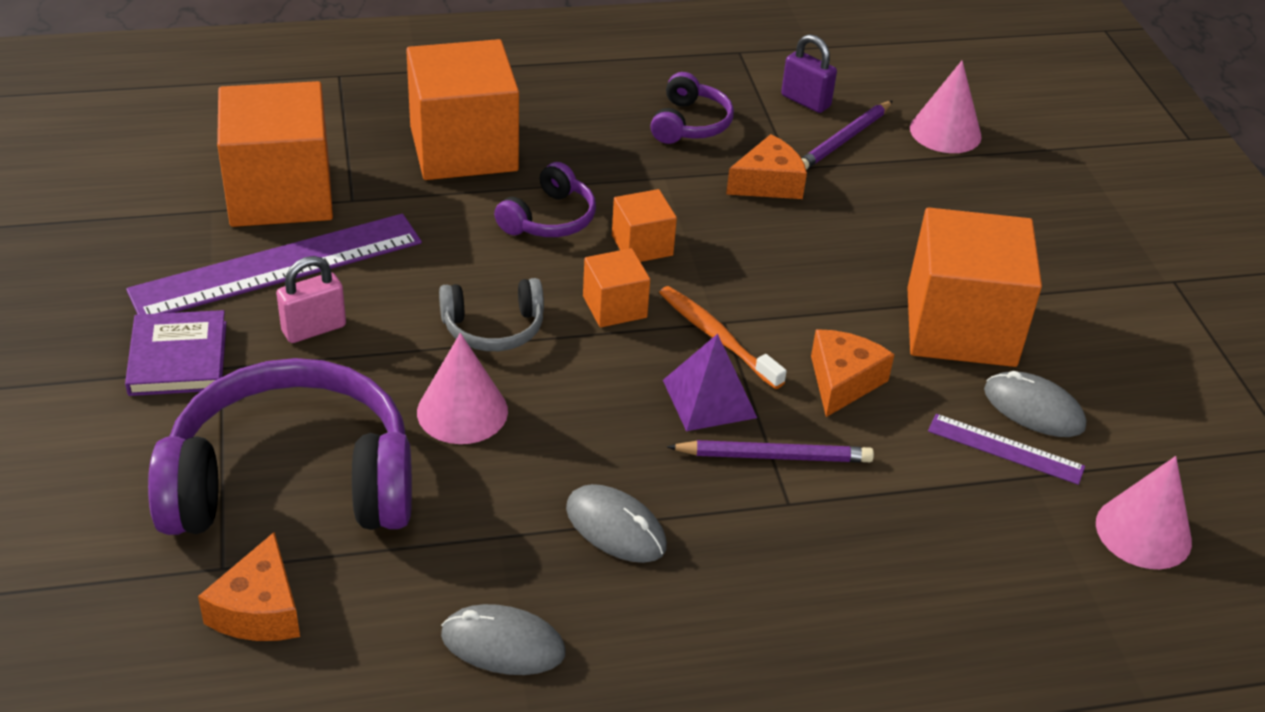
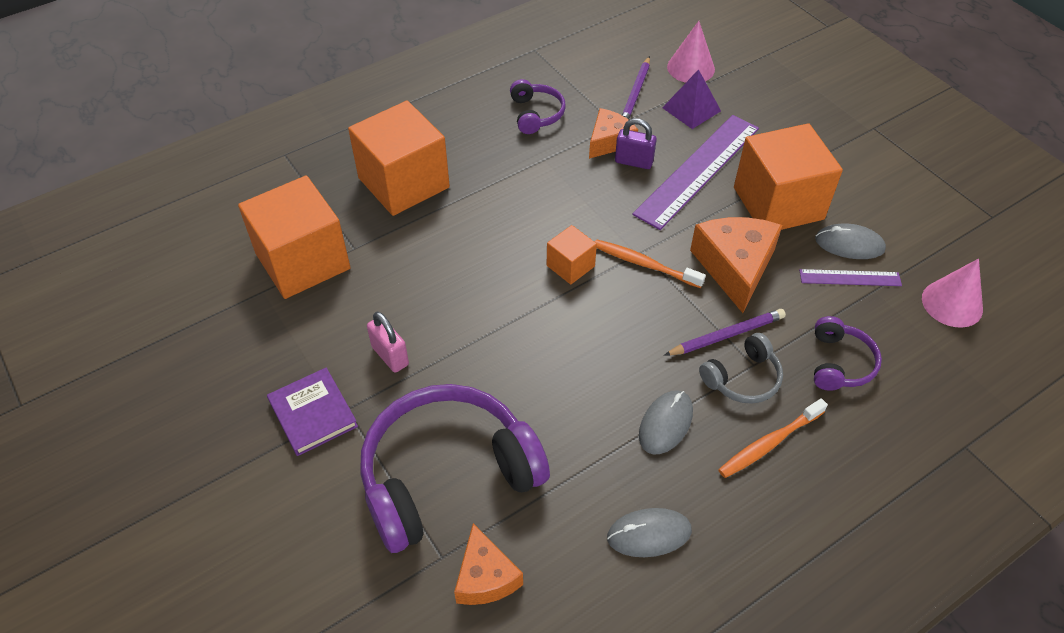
camera: 20 degrees left, 10 degrees up
(278, 266) = (336, 318): purple ruler -> purple ruler (698, 170)
(314, 329) = (390, 356): pink padlock -> pink padlock turned 75 degrees counterclockwise
(462, 411) = (523, 379): pink cone -> none
(493, 328) = (505, 310): grey headphones -> grey headphones (742, 378)
(549, 219) = (491, 216): purple headphones -> purple headphones (839, 363)
(615, 527) = (665, 423): grey mouse -> grey mouse turned 75 degrees counterclockwise
(642, 245) = (560, 214): orange cube -> none
(709, 398) = (665, 310): purple pyramid -> purple pyramid (691, 109)
(744, 603) = (769, 443): none -> orange toothbrush
(805, 101) = (596, 73): purple padlock -> purple padlock (633, 162)
(842, 381) = (734, 267): orange cheese -> orange cheese, size x1.58

